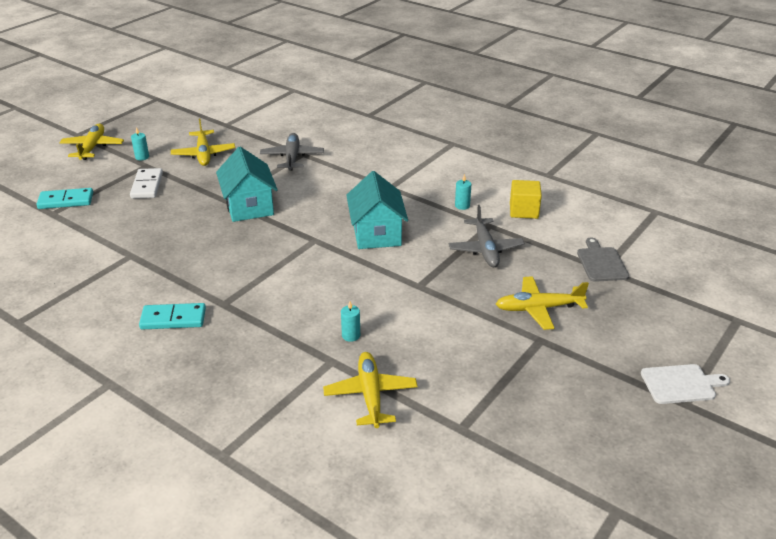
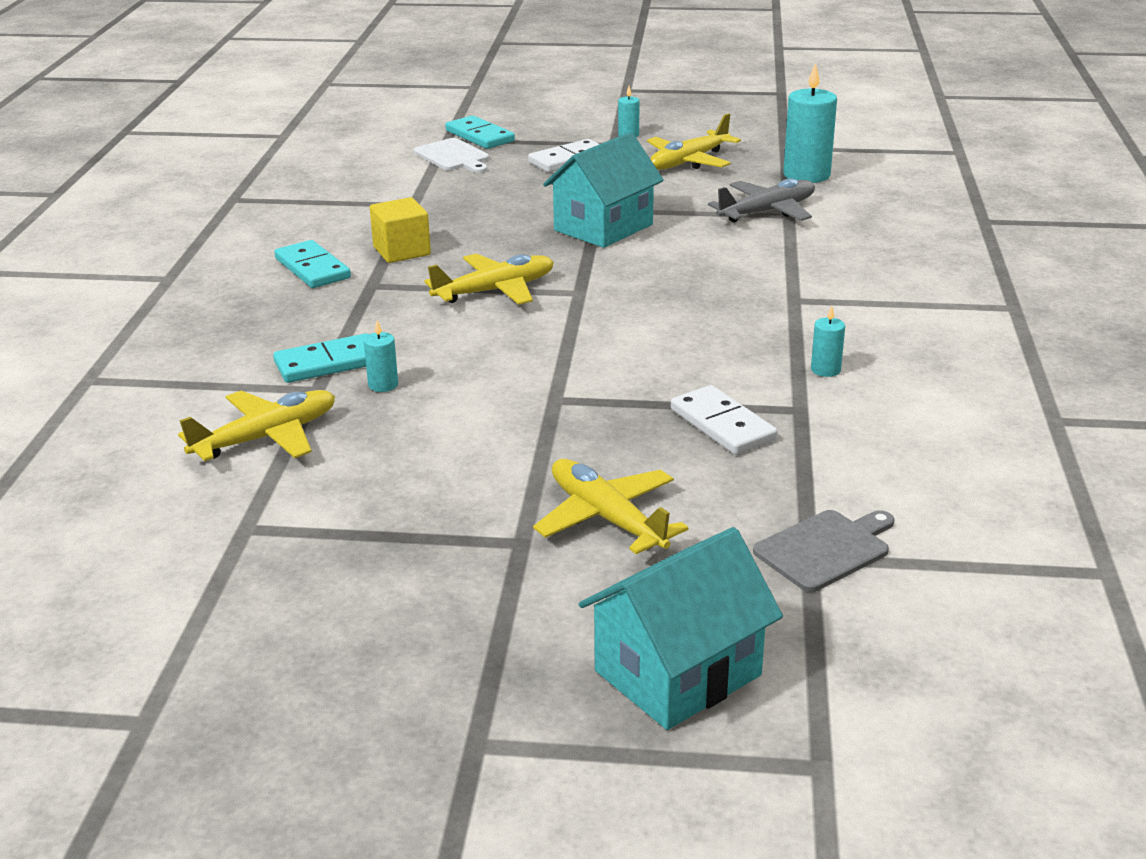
camera: 60 degrees right, 5 degrees down
(92, 148) = (609, 106): yellow plane -> yellow plane (494, 291)
(266, 132) = (806, 175): none -> turquoise candle
(305, 348) = (328, 363): none -> turquoise domino
(376, 233) = (651, 328): turquoise house -> turquoise house (677, 673)
(485, 249) = (723, 425): grey plane -> white domino
(523, 211) = (891, 428): yellow cube -> yellow cube (402, 251)
(681, 384) = (529, 727): white cutting board -> white cutting board (453, 156)

